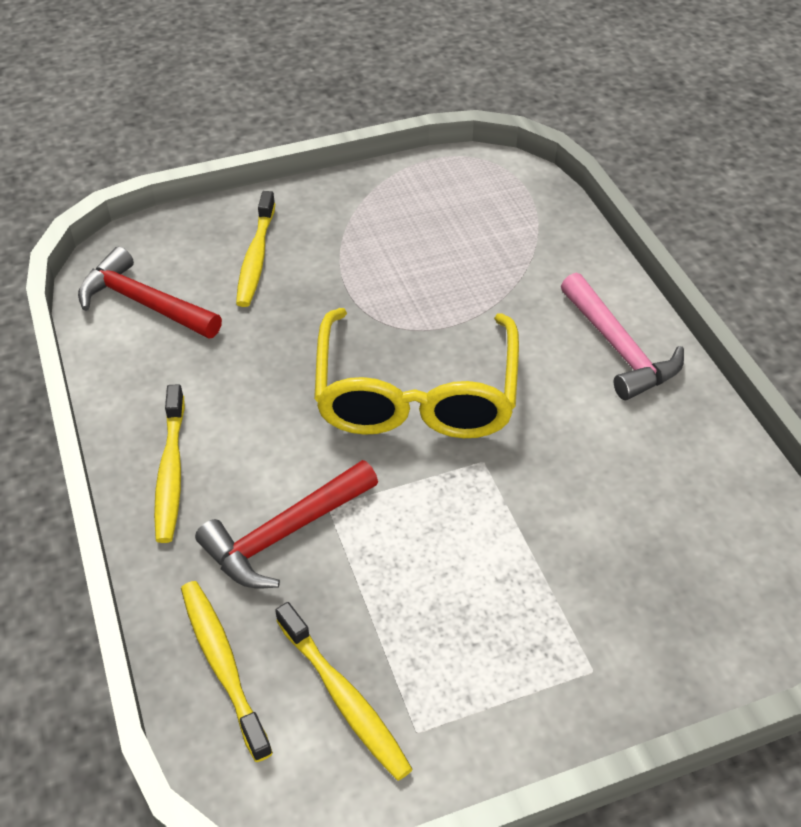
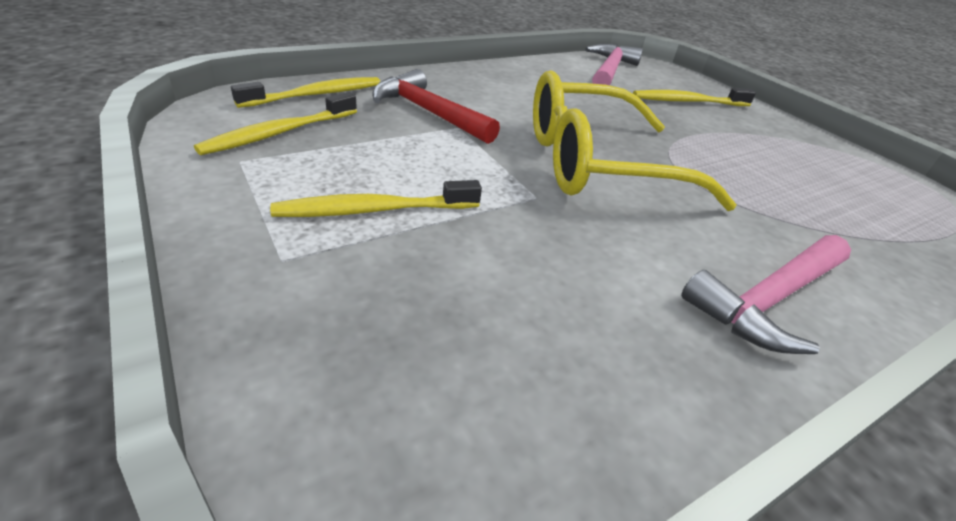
camera: 75 degrees right, 10 degrees down
(144, 303) = (609, 70): red hammer -> pink hammer
(171, 471) = (472, 79): yellow toothbrush -> yellow toothbrush (374, 210)

